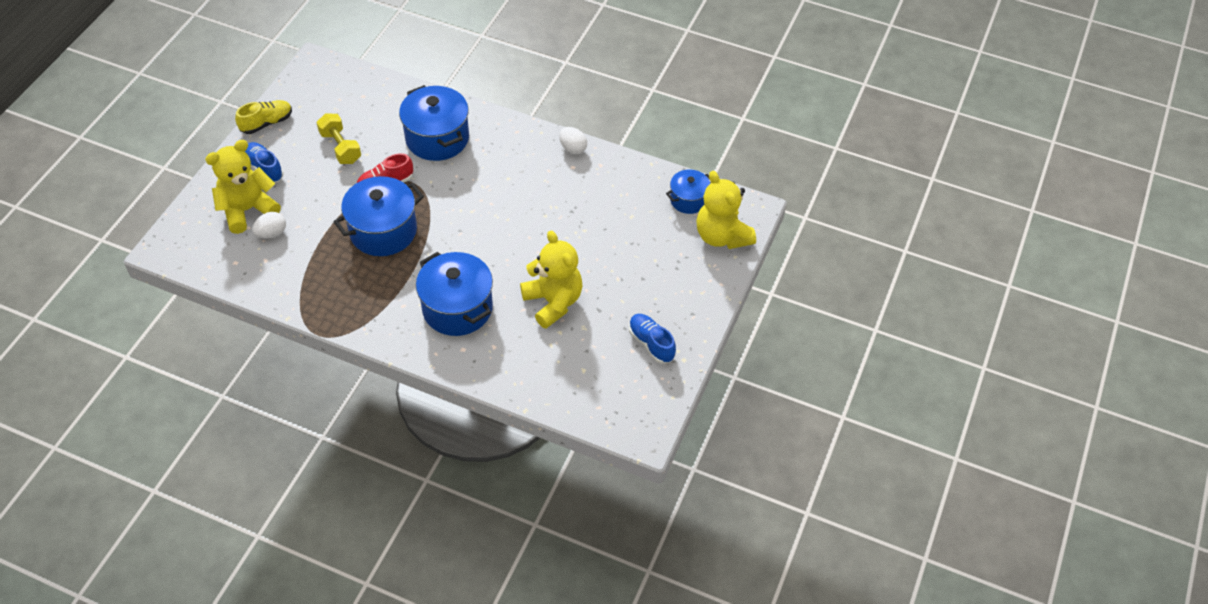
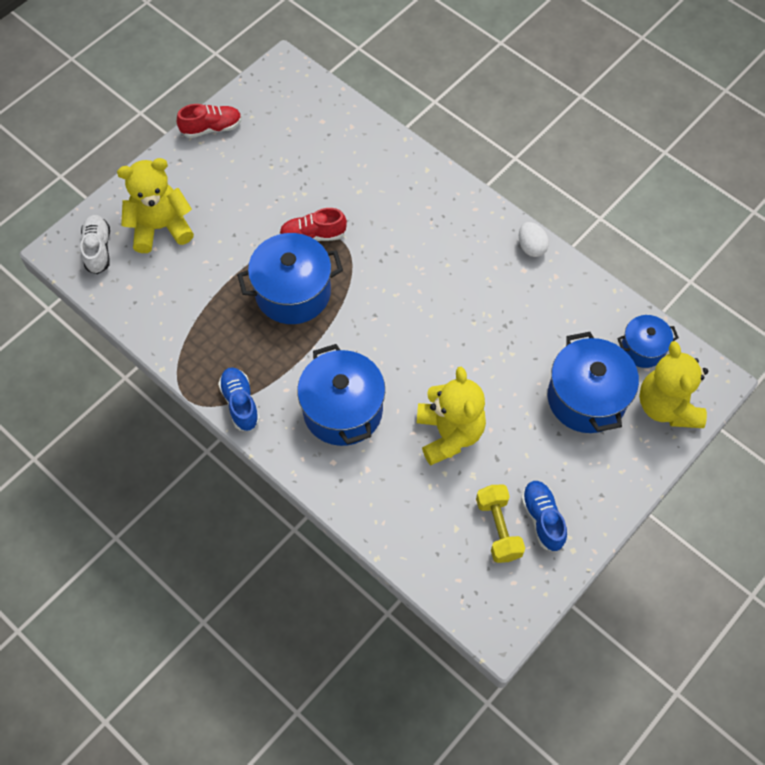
camera: 20 degrees right, 10 degrees up
(196, 240) = (98, 249): none -> white shoe
(264, 169) = (192, 182): blue shoe -> blue shoe (240, 403)
(267, 123) = (211, 128): yellow shoe -> red shoe
(272, 233) = (176, 262): white egg -> none
(340, 147) = (279, 178): yellow dumbbell -> yellow dumbbell (498, 528)
(437, 138) = (385, 194): blue pot -> blue pot (586, 398)

